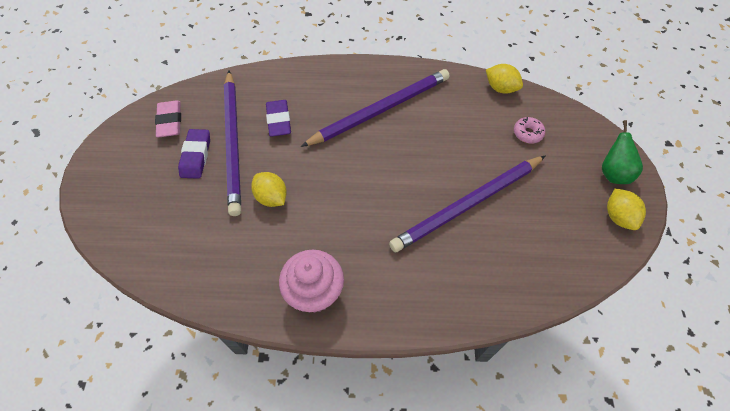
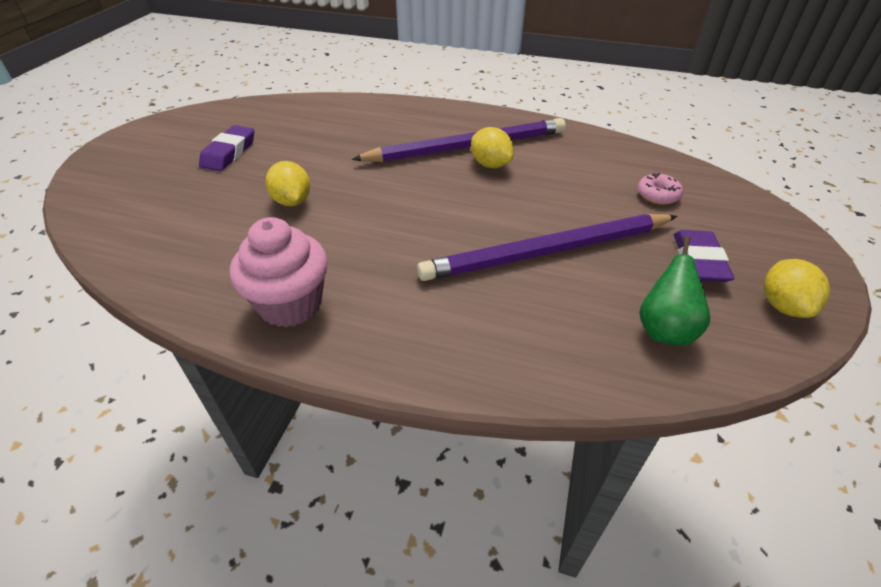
camera: 15 degrees right, 15 degrees down
(170, 121) = (221, 122): pink eraser -> none
(233, 142) = (278, 148): purple pencil -> none
(279, 121) = (340, 139): purple eraser -> purple eraser (699, 261)
(500, 88) = (631, 149): yellow lemon -> yellow lemon (490, 164)
(613, 173) = (781, 255): green pear -> green pear (664, 329)

